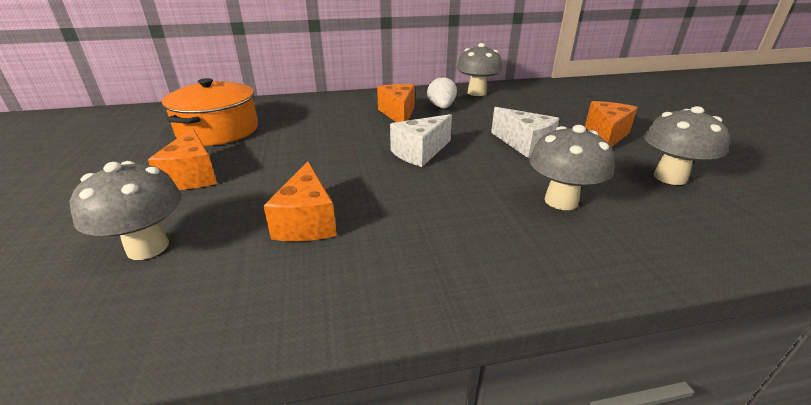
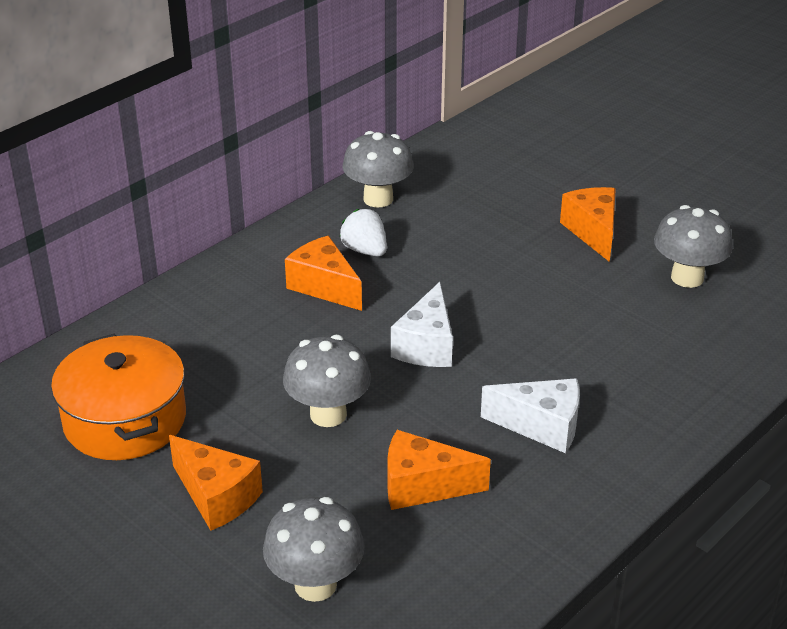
camera: 35 degrees left, 5 degrees up
(307, 221) = (423, 486): orange cheese -> orange cheese turned 135 degrees clockwise
(525, 145) = (524, 284): white cheese -> white cheese (542, 426)
(561, 201) = (618, 353): grey mushroom -> grey mushroom (328, 414)

